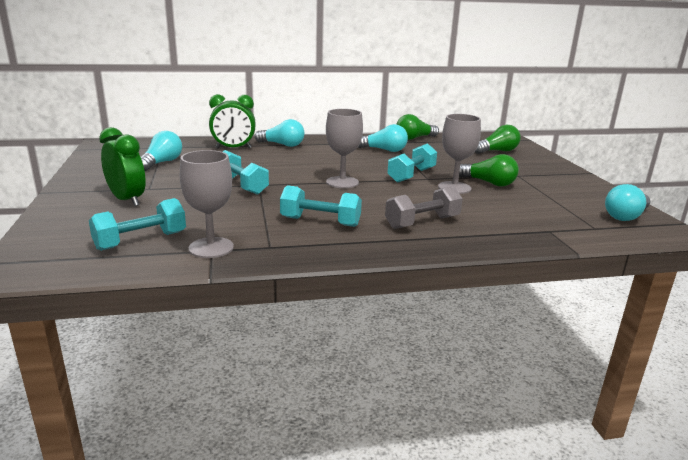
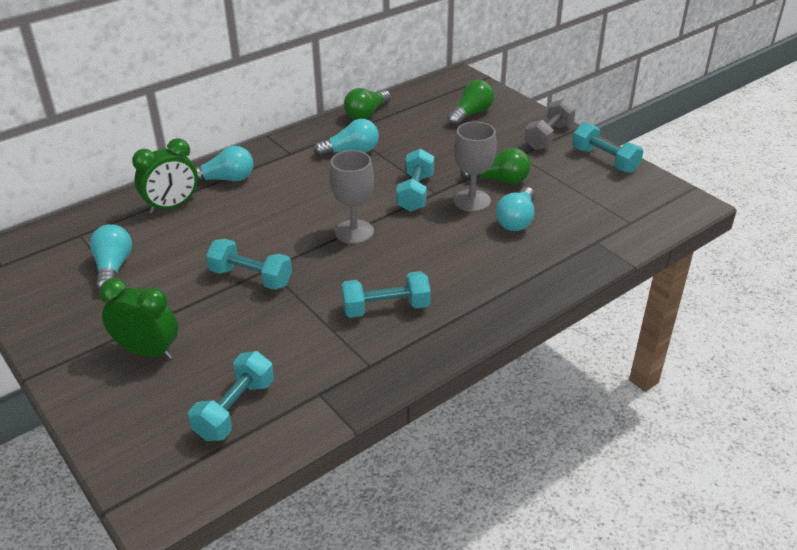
camera: 25 degrees left, 15 degrees up
(211, 248) = (315, 390): grey goblet -> none
(422, 222) = (480, 272): grey dumbbell -> grey dumbbell (548, 137)
(598, 192) = (604, 160): none -> turquoise dumbbell
(625, 216) = (646, 194): turquoise light bulb -> turquoise light bulb (516, 220)

